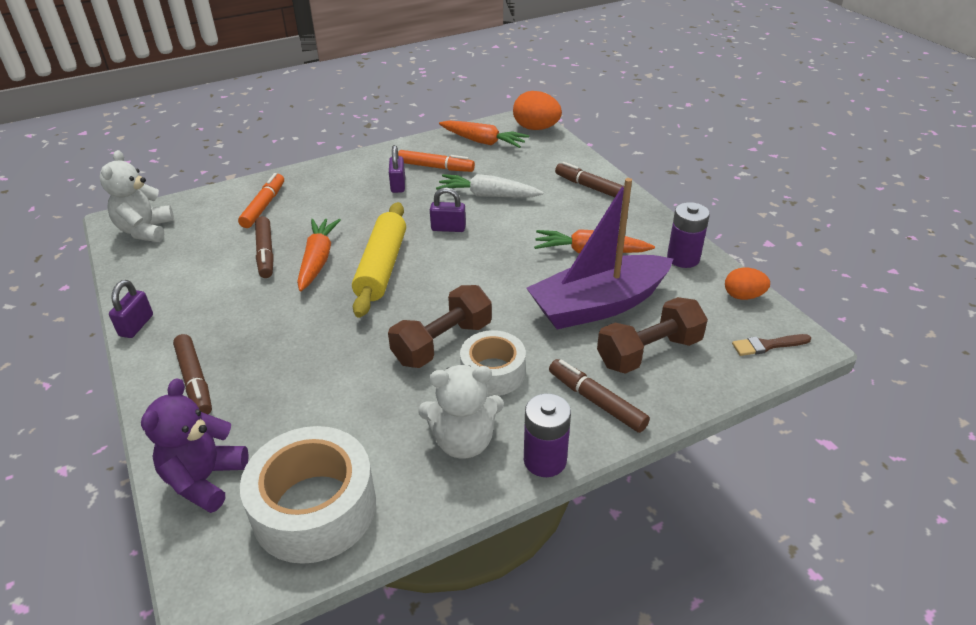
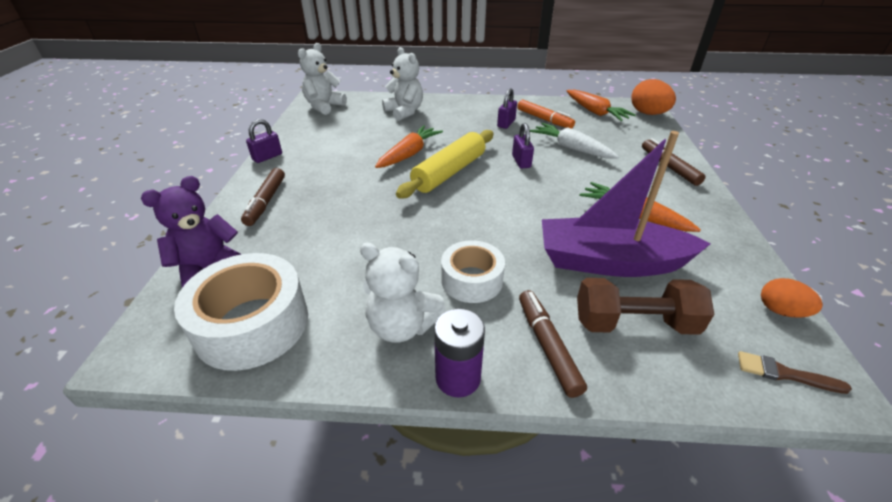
camera: 30 degrees right, 0 degrees up
(264, 206) = (404, 112): orange marker -> white teddy bear
(265, 253) = (380, 139): brown marker -> none
(442, 343) = (449, 241): brown dumbbell -> none
(448, 228) = (521, 161): purple padlock -> purple padlock turned 45 degrees clockwise
(683, 258) = (728, 252): purple battery -> none

